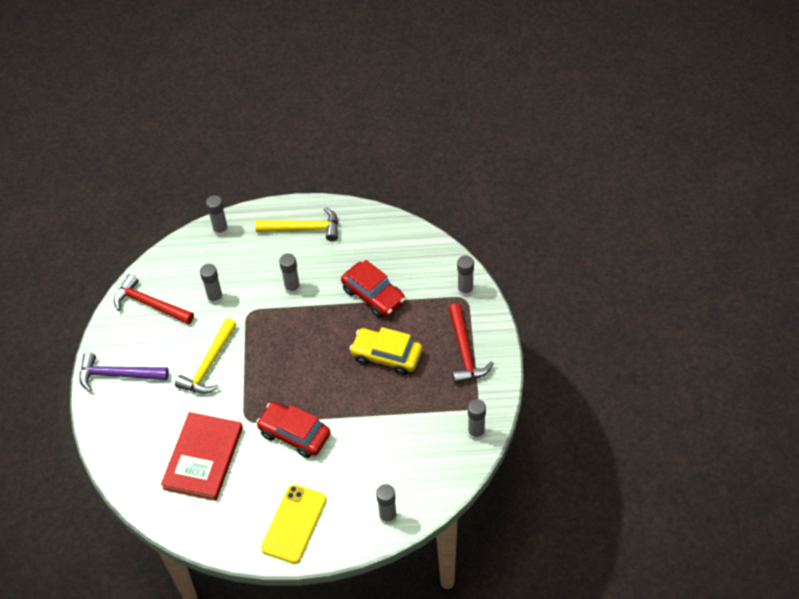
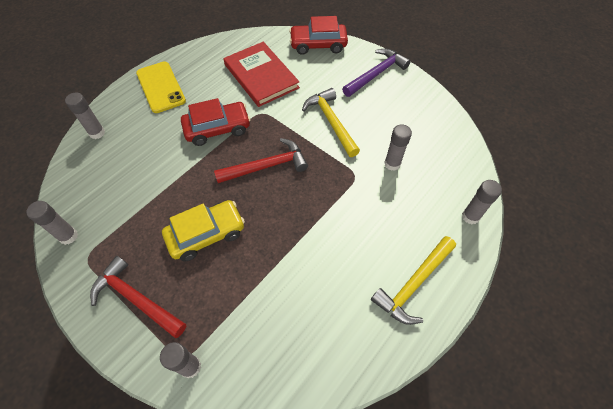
camera: 130 degrees right, 5 degrees up
(150, 304) = (426, 123): red hammer -> red hammer (267, 166)
(292, 288) = (349, 221): grey glue stick -> none
(373, 295) = (275, 277): red car -> red car (318, 45)

